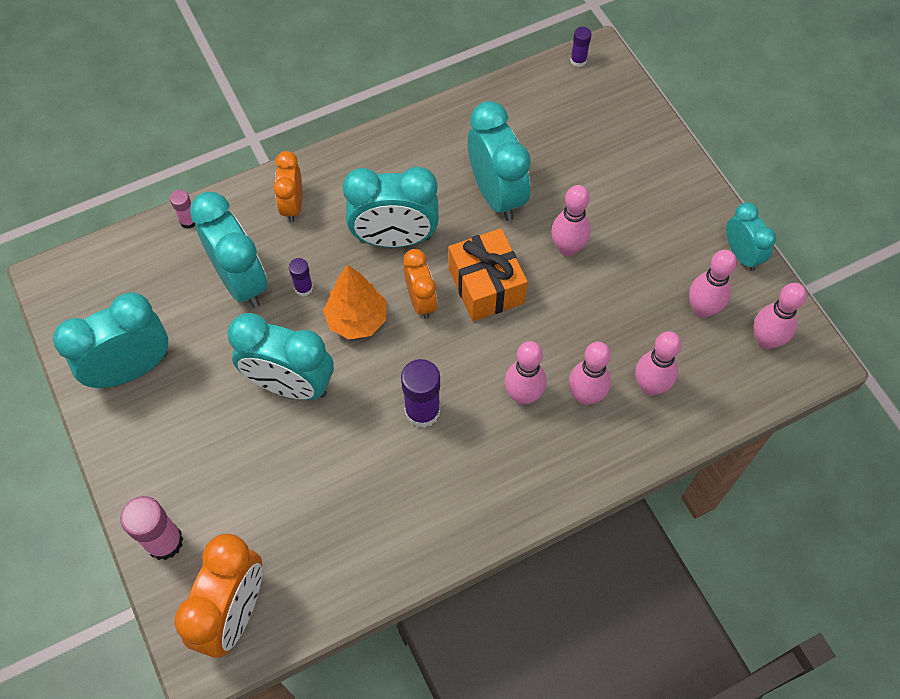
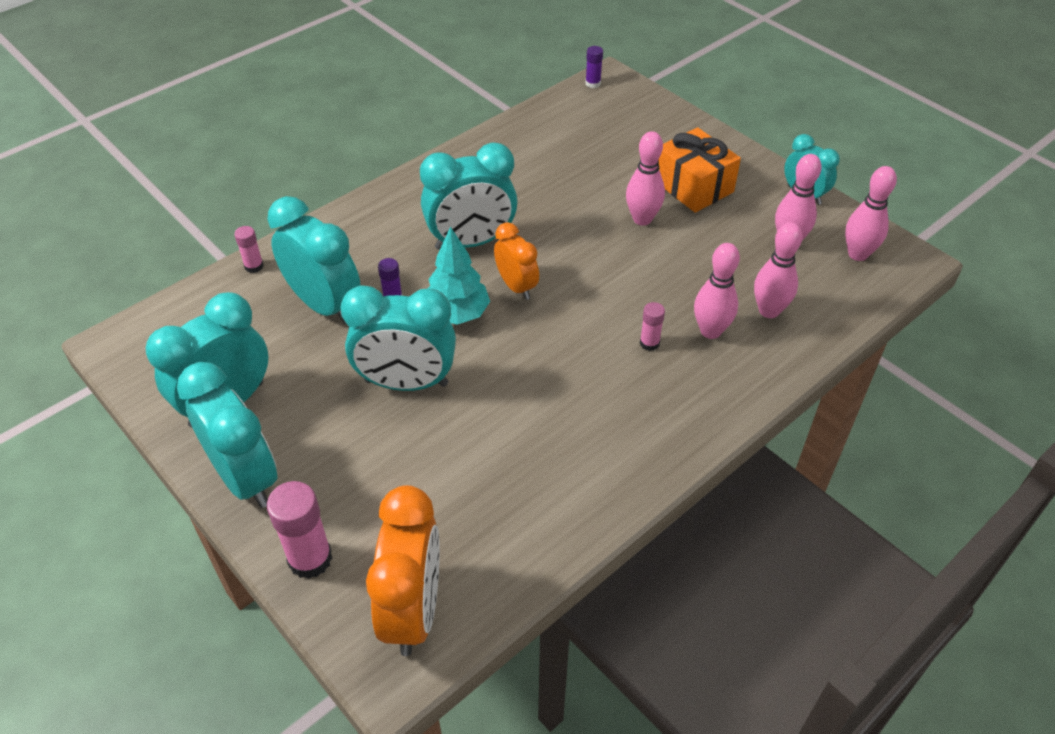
camera: 15 degrees left, 15 degrees down
(292, 205) = (359, 235): orange clock -> none
(357, 320) = (457, 314): orange tree -> turquoise tree
(422, 411) = (553, 377): purple glue stick -> none
(486, 286) = (576, 262): orange gift -> orange gift (693, 186)
(496, 194) = (557, 191): turquoise clock -> turquoise clock (245, 478)
(523, 395) = (649, 343): pink bowling pin -> pink glue stick

